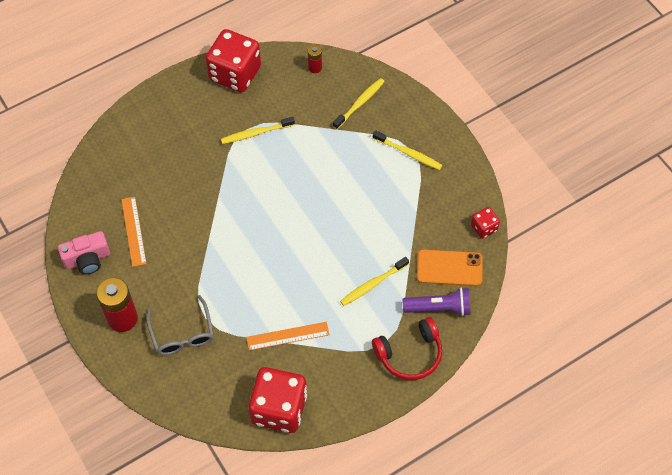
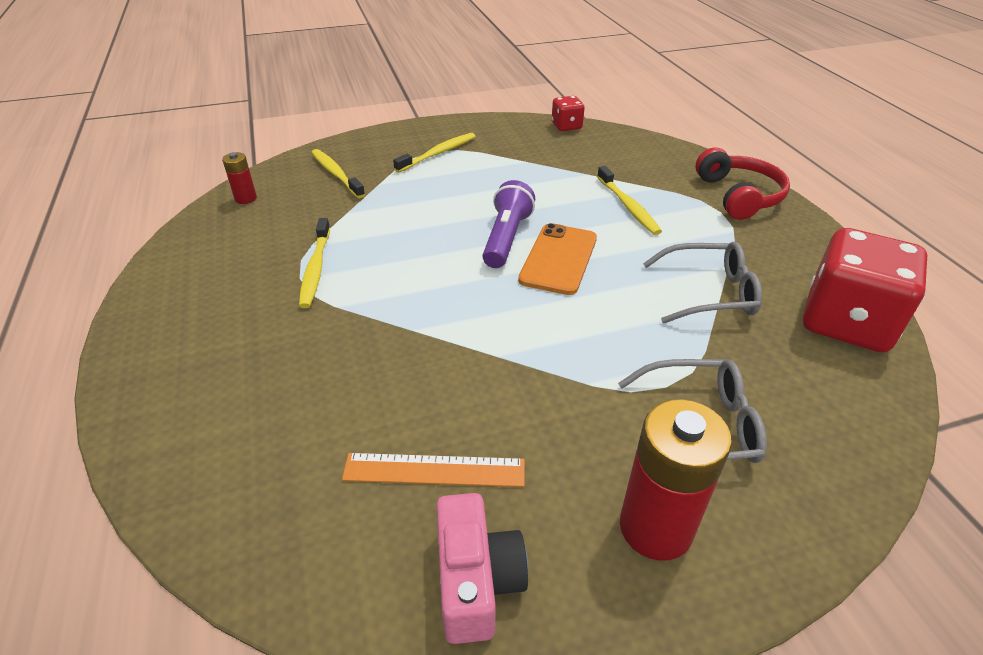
camera: 75 degrees left, 20 degrees down
(235, 74) = (181, 273): red dice -> none
(287, 336) = (708, 293): orange ruler -> grey glasses
(439, 307) = (671, 167): purple flashlight -> purple flashlight (506, 238)
(449, 268) = (615, 153): orange phone -> orange phone (558, 259)

